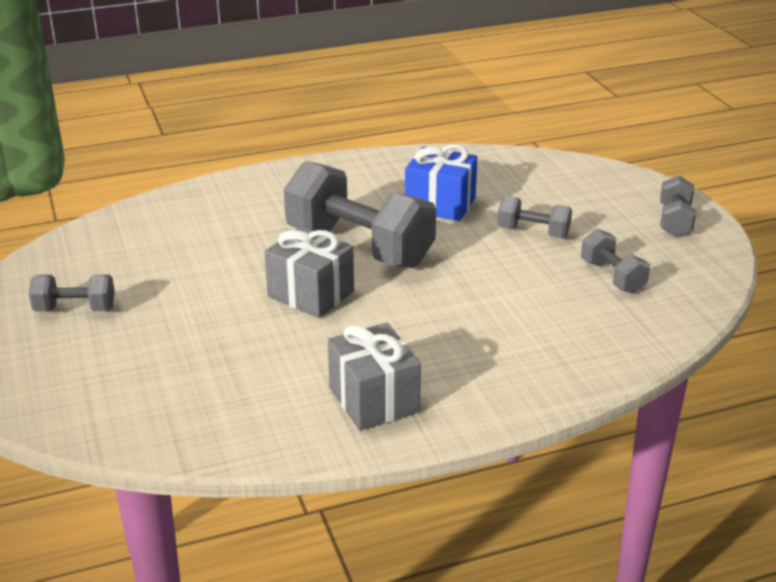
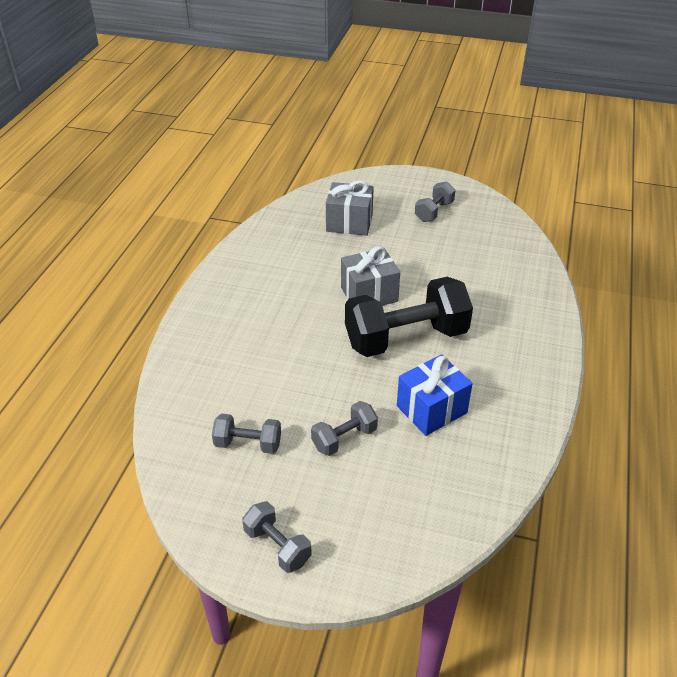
camera: 125 degrees right, 10 degrees up
(359, 247) = (406, 338): grey dumbbell -> black dumbbell
(374, 400) = (250, 275): grey gift -> grey gift (349, 223)

